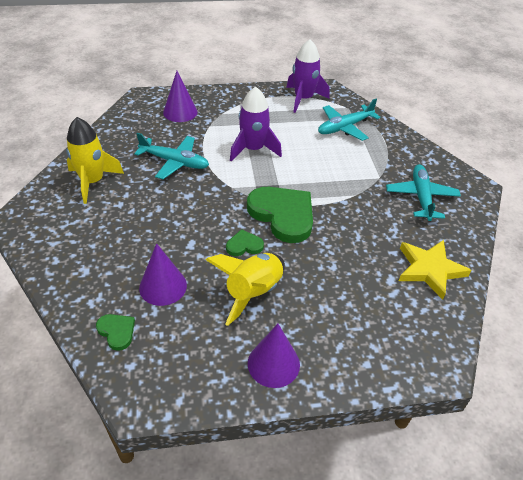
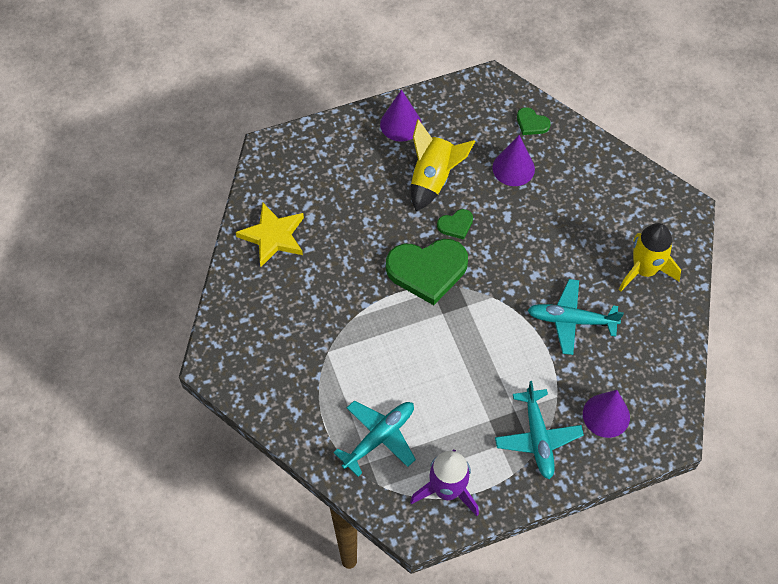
camera: 170 degrees right, 15 degrees up
(253, 149) = (487, 365): purple rocket -> none
(283, 215) = (427, 270): green heart -> green heart turned 45 degrees counterclockwise
(421, 197) = (278, 331): turquoise plane -> turquoise plane (537, 438)

